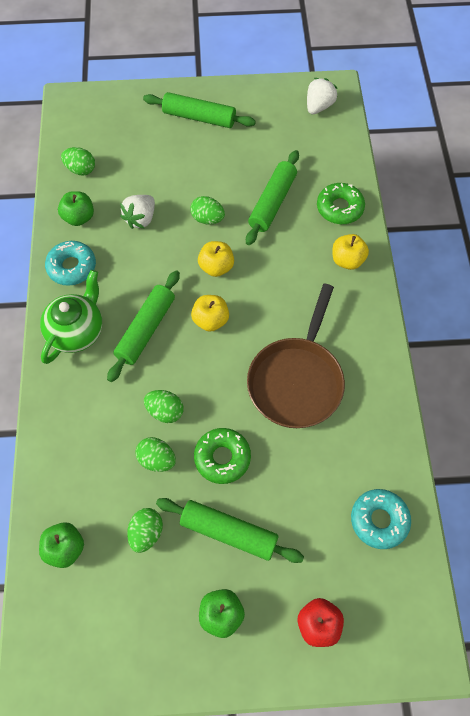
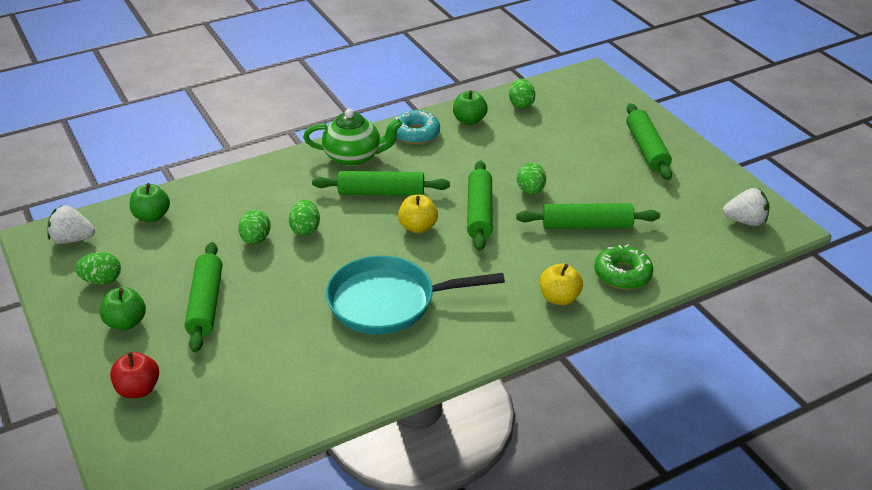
camera: 65 degrees right, 25 degrees down
(141, 219) = (496, 153): white strawberry -> white strawberry (72, 239)
(146, 533) = (184, 255): green egg -> green egg (102, 280)
(216, 267) = (479, 213): yellow apple -> green rolling pin
(222, 458) = (278, 278): green donut -> none
(297, 380) = (389, 302): brown pan -> turquoise pan
(379, 520) = (264, 405): turquoise donut -> none

